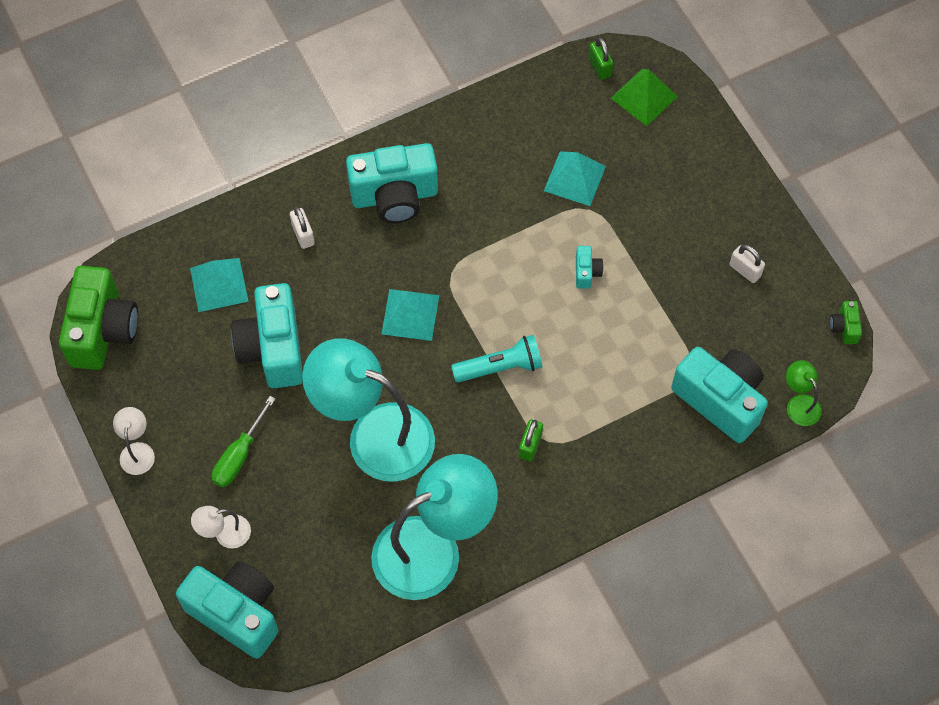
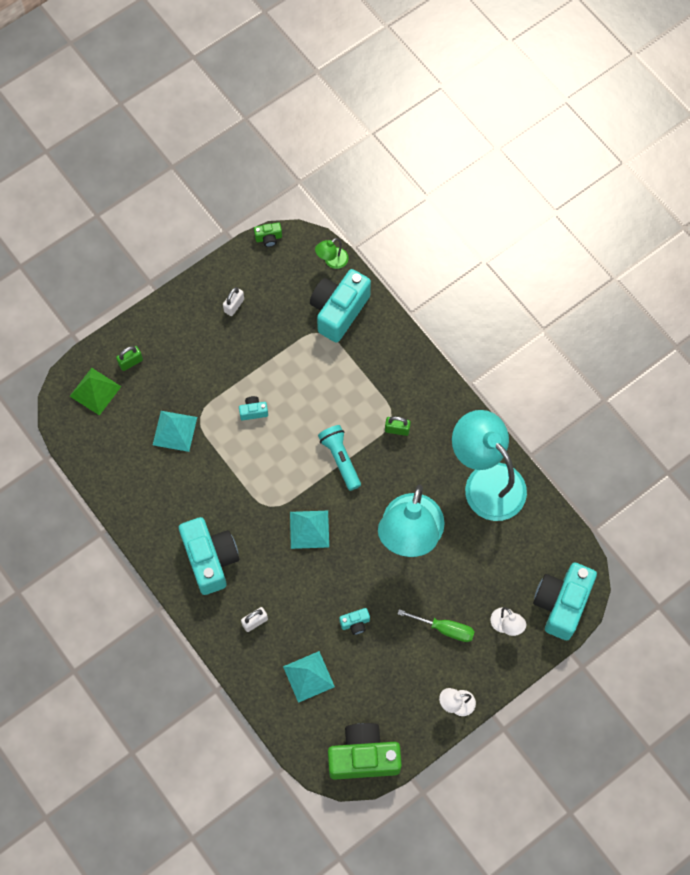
camera: 100 degrees left, 5 degrees up
(273, 349) = (355, 623): turquoise camera -> turquoise camera, size x0.43
(599, 67) = (71, 427): green padlock -> green padlock (130, 362)

